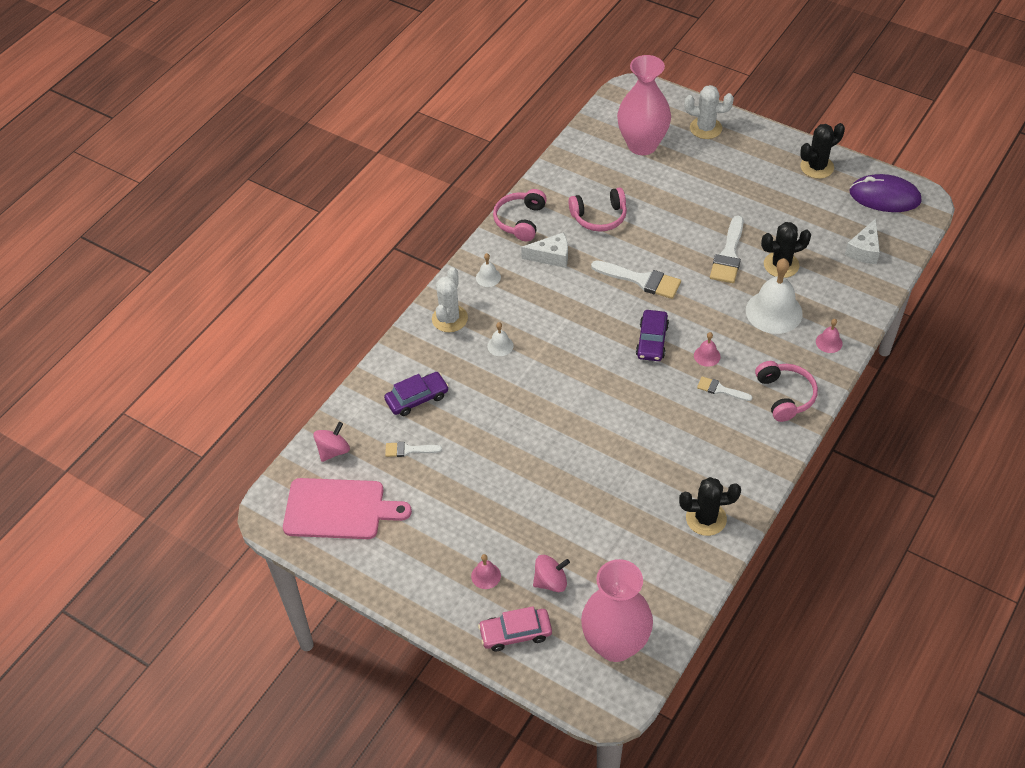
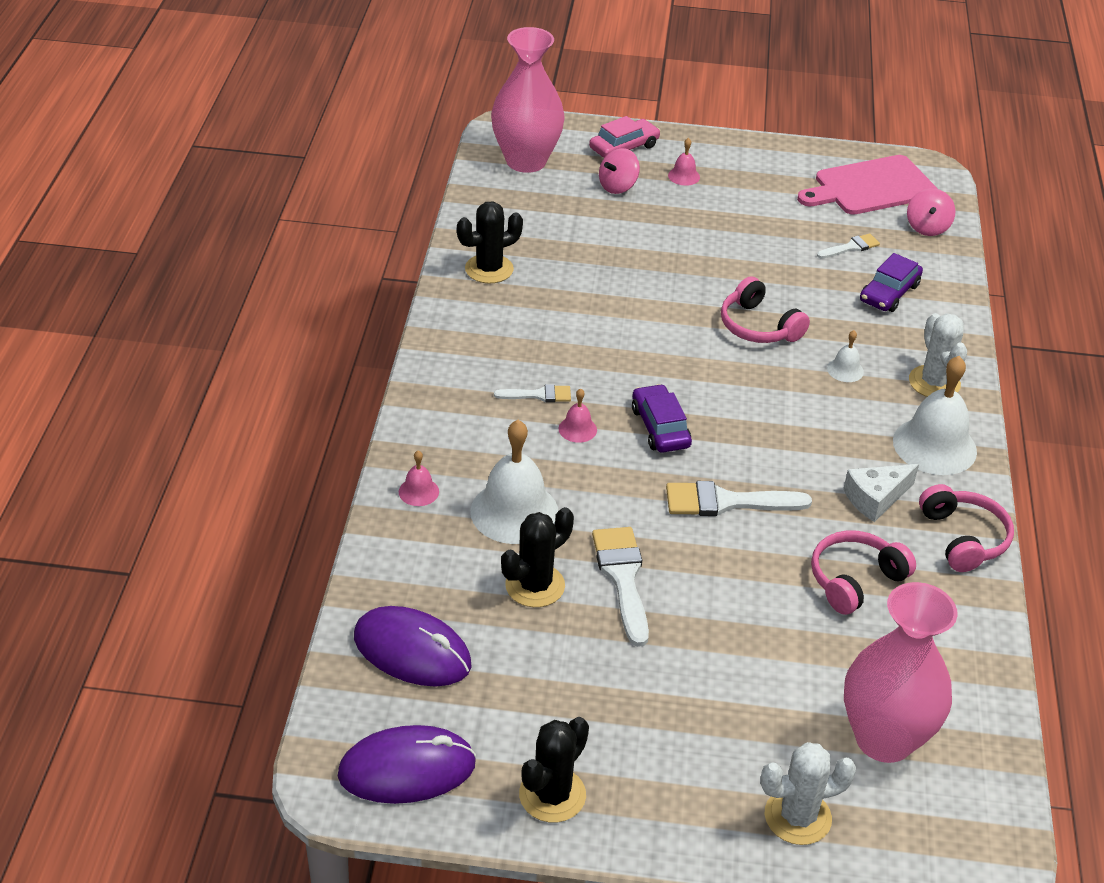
camera: 150 degrees right, 10 degrees down
(488, 277) = (934, 446): white bell -> white bell, size x2.17
(785, 396) = (452, 410): pink headphones -> pink headphones (758, 326)
(864, 250) = (412, 651): white cheese -> purple mouse

